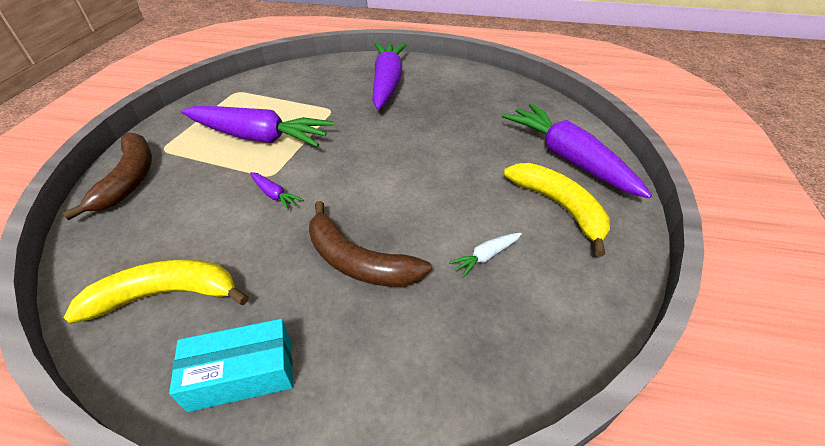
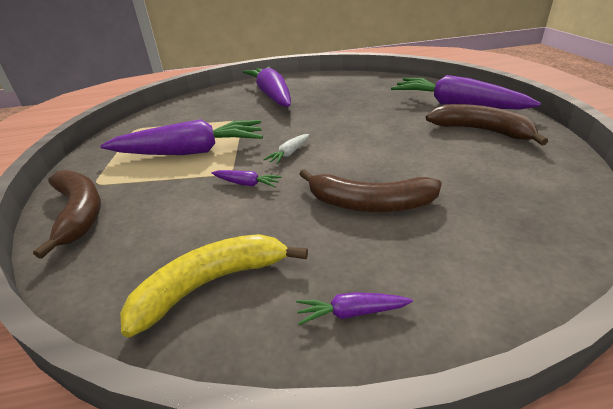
camera: 20 degrees left, 10 degrees down
(242, 374) = (351, 313): turquoise box -> purple carrot
(486, 257) = (464, 171): white carrot -> white carrot (289, 153)
(559, 207) = (481, 131): yellow banana -> brown banana

